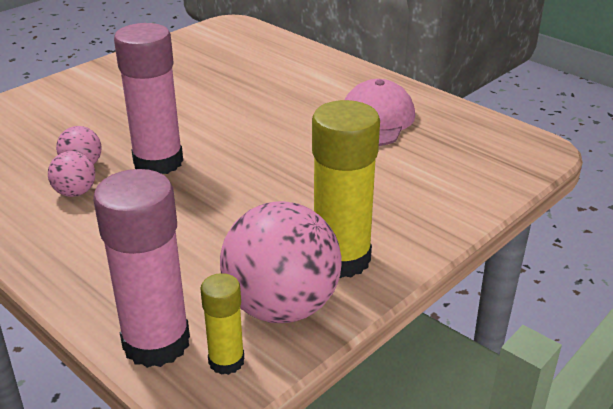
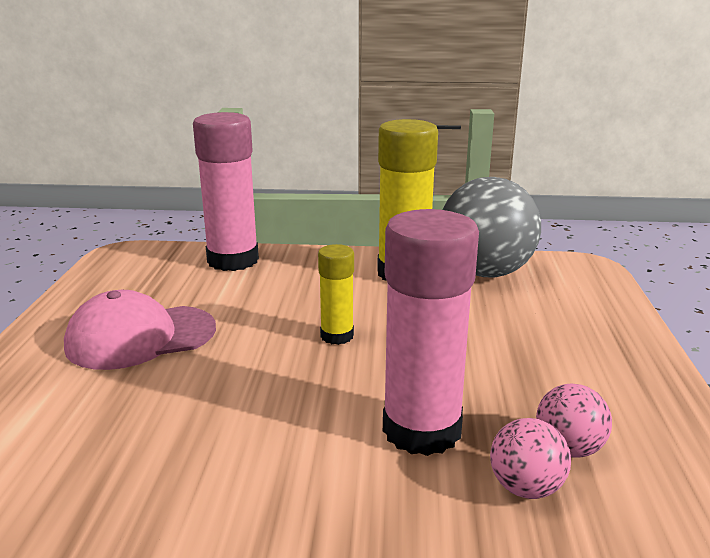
camera: 130 degrees left, 10 degrees down
(156, 342) = (595, 294): pink glue stick -> pink glue stick (233, 260)
(226, 361) = (557, 269): yellow glue stick -> yellow glue stick (337, 336)
(281, 307) = (485, 273): pink ball -> grey ball

